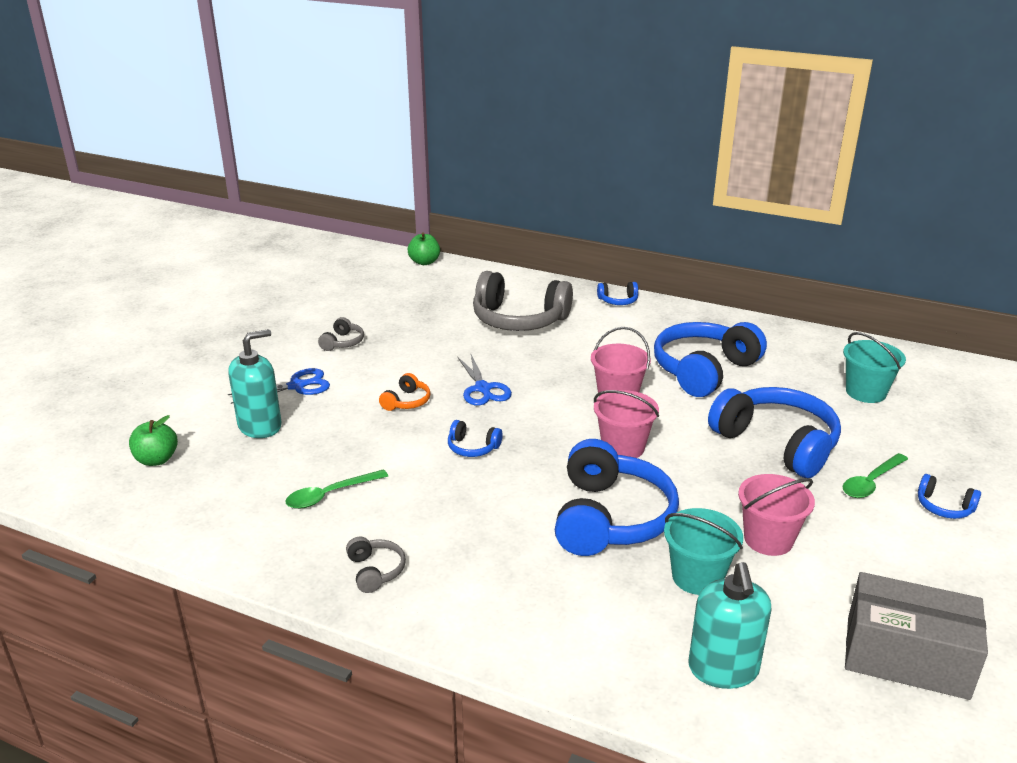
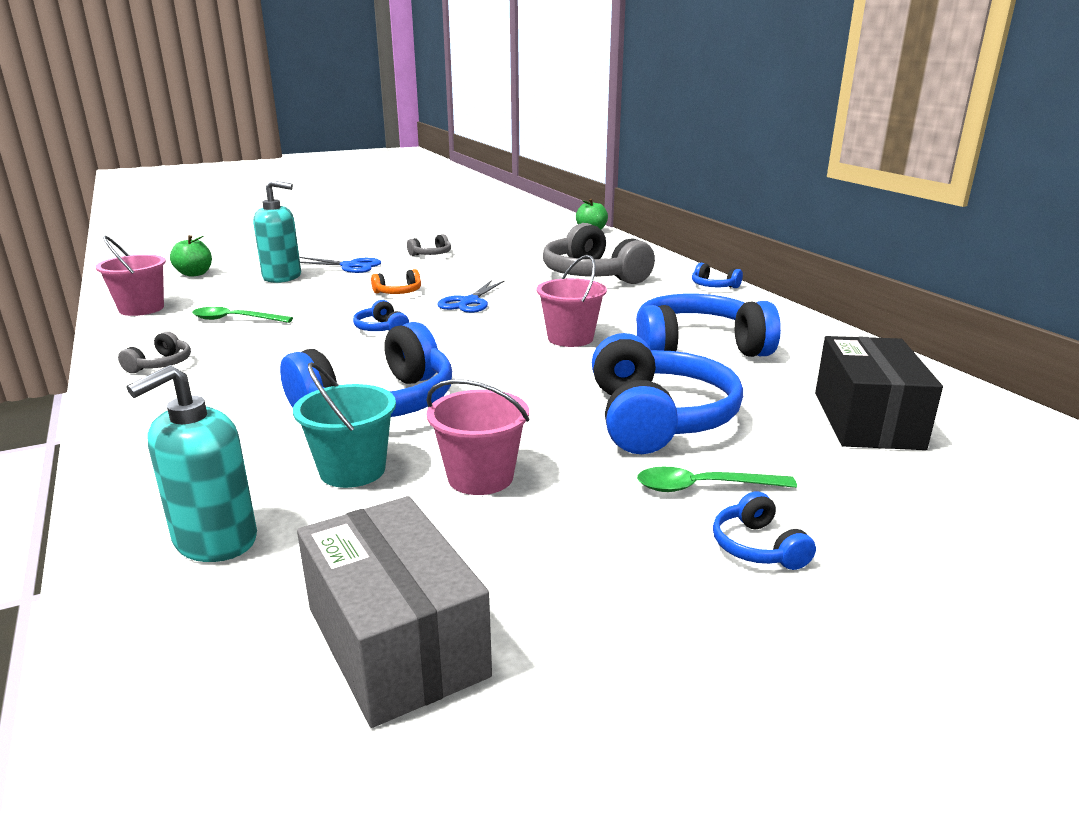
camera: 40 degrees right, 5 degrees down
(623, 447) = (497, 368): pink bucket -> pink bucket (141, 309)
(865, 392) = (866, 420): turquoise bucket -> black box

